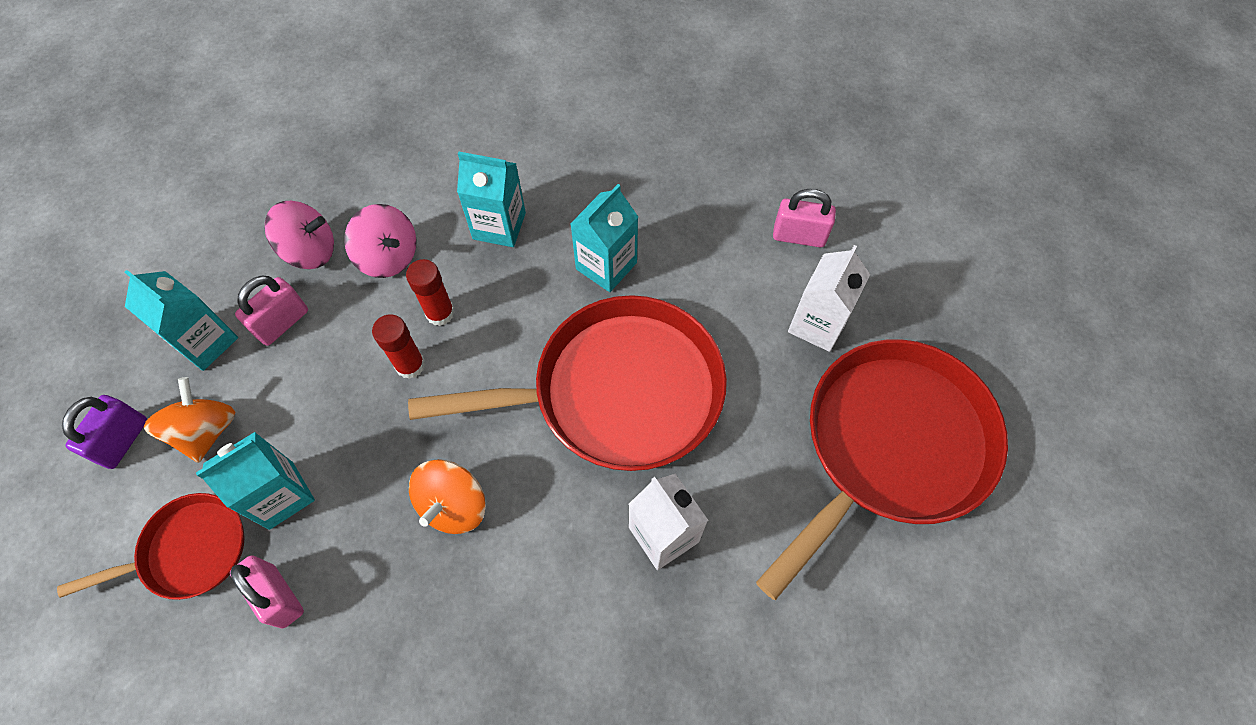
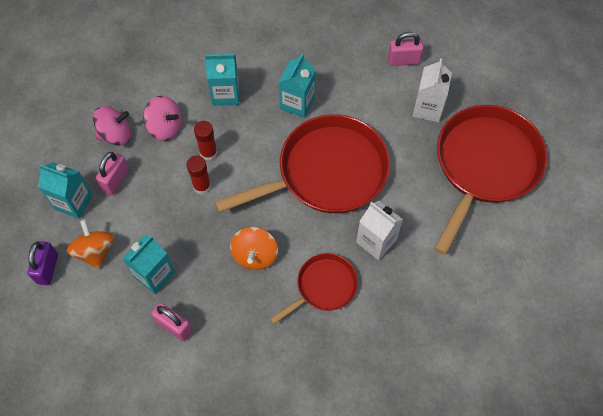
camera: 15 degrees left, 0 degrees up
(189, 551) = (113, 316): red pan -> red pan (323, 287)

